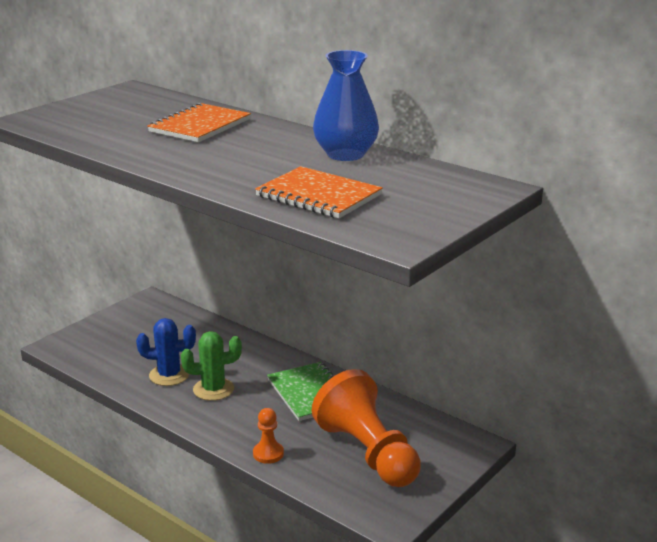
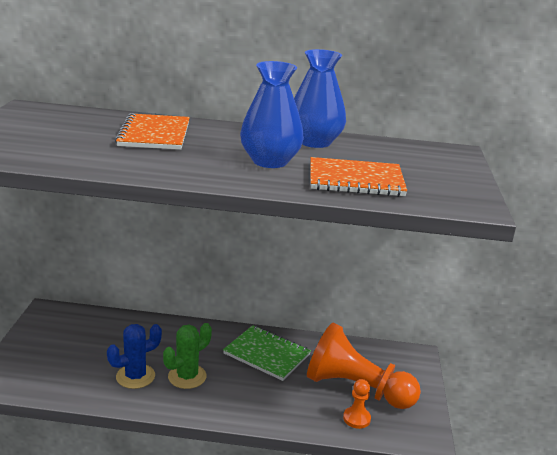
camera: 35 degrees left, 0 degrees up
(264, 165) = (270, 161): none -> blue vase
(268, 454) = (287, 417): orange pawn -> orange pawn (356, 418)

